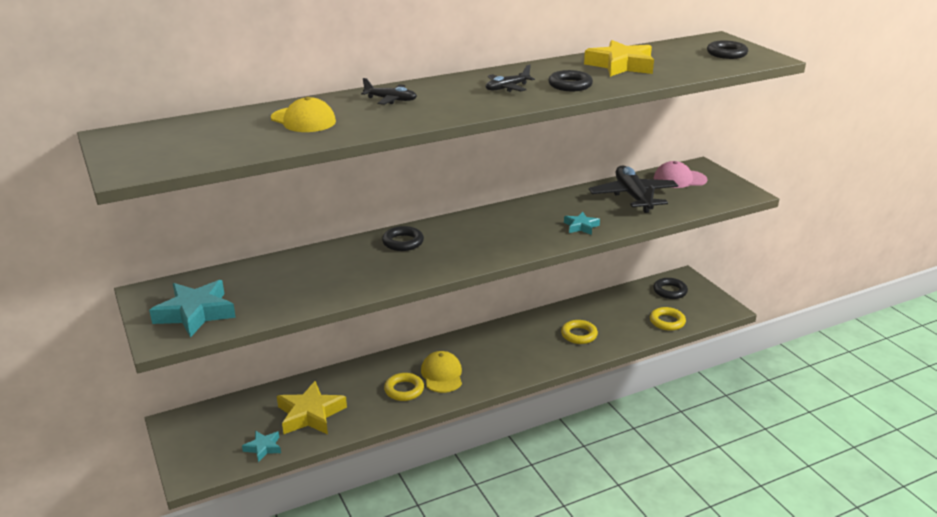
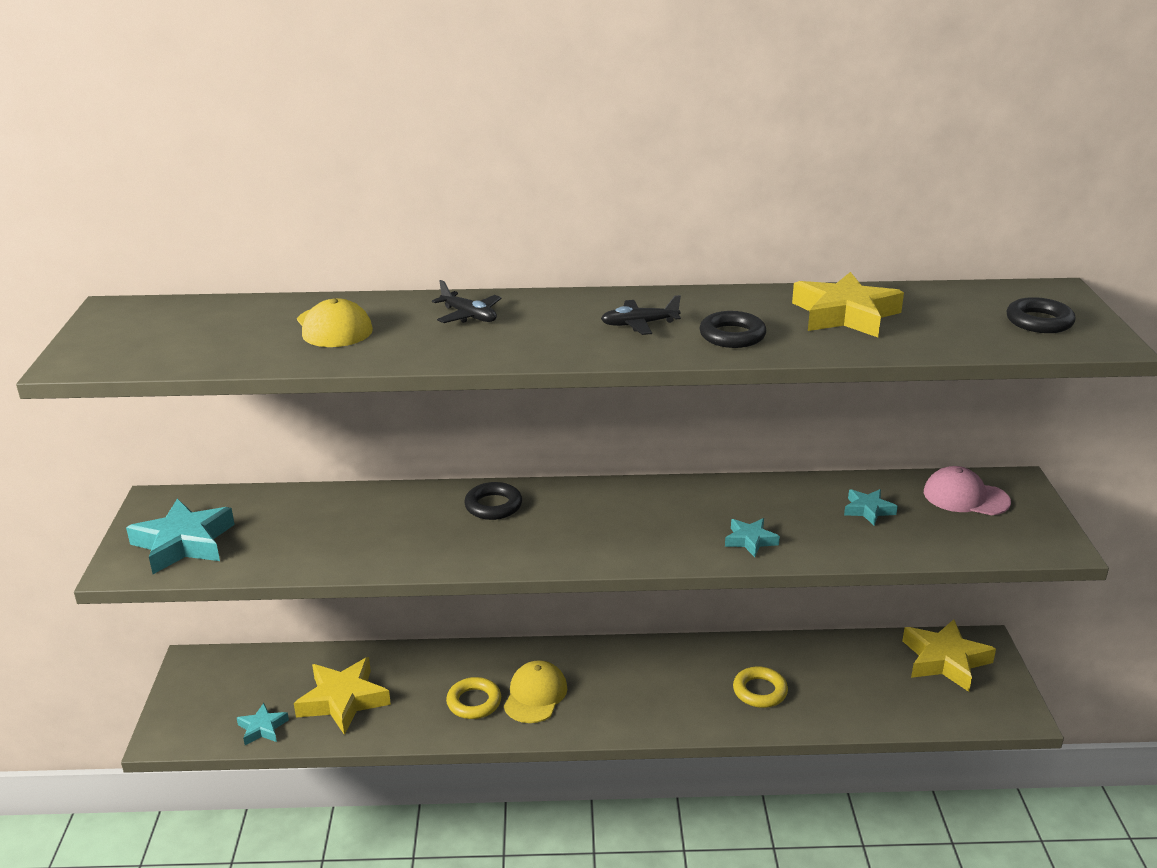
camera: 25 degrees right, 0 degrees up
(633, 196) = (868, 510): black plane -> turquoise star
(667, 322) = (907, 708): yellow ring -> none
(670, 291) = (945, 660): black ring -> yellow star

